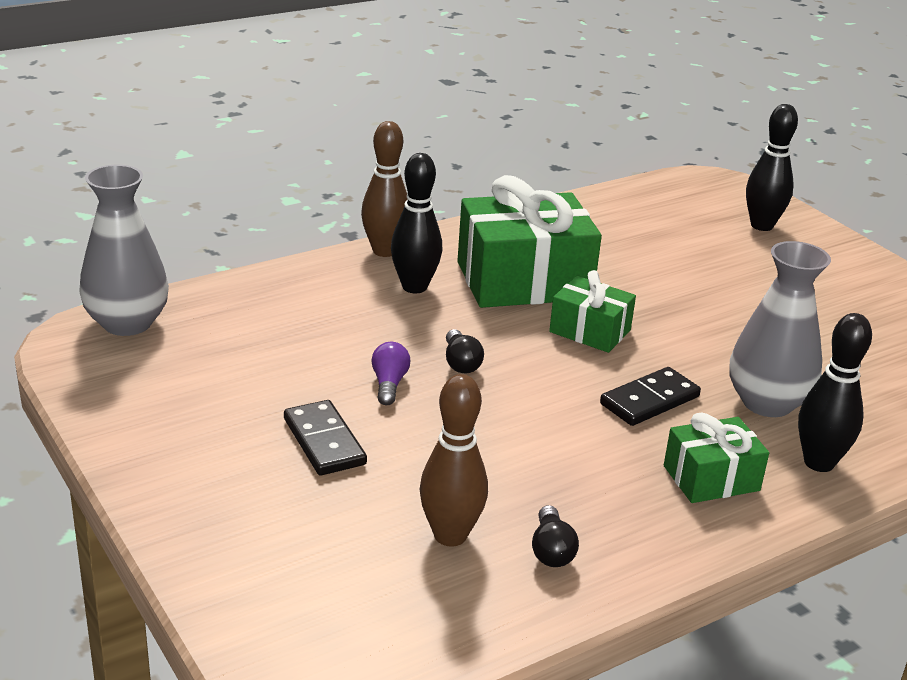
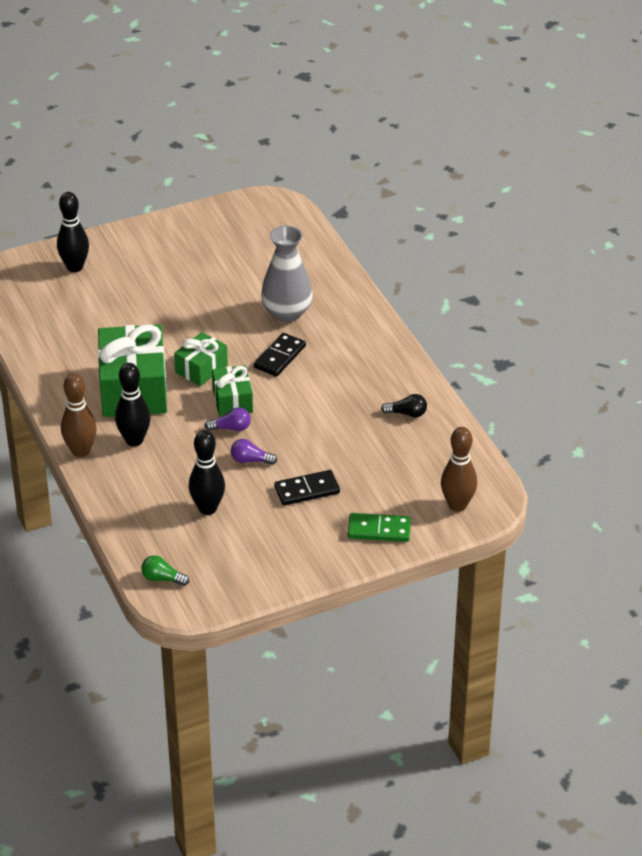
camera: 80 degrees left, 10 degrees up
(127, 323) = (162, 578): grey vase -> green light bulb
(226, 525) = (379, 530): none -> green domino
(450, 535) = (393, 447): brown bowling pin -> brown bowling pin (457, 505)
(461, 363) = (231, 428): black light bulb -> purple light bulb
(650, 400) = (280, 357): black domino -> black domino turned 60 degrees clockwise
(711, 478) = (353, 348): green gift -> green gift (232, 401)
(819, 463) = (343, 307): black bowling pin -> black bowling pin (208, 508)

